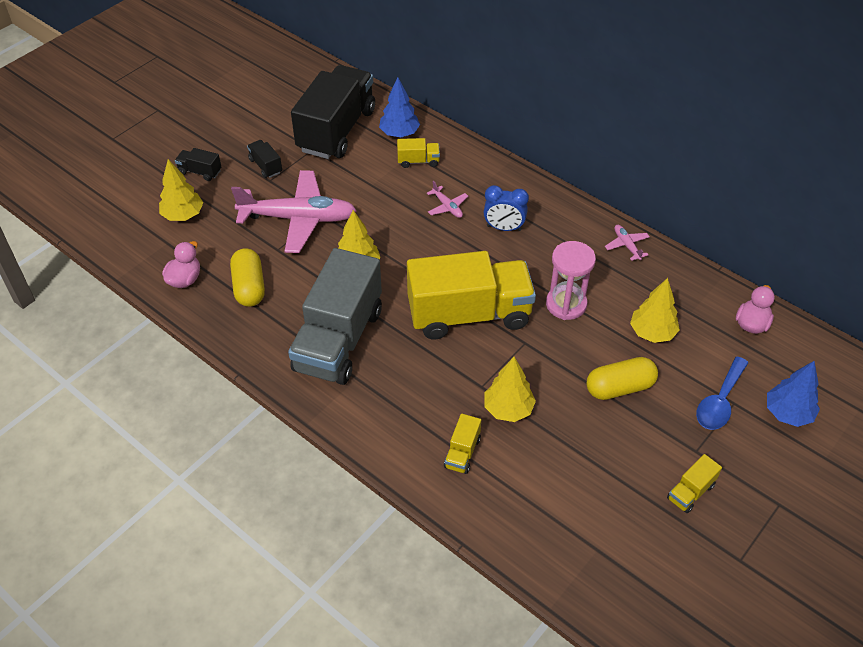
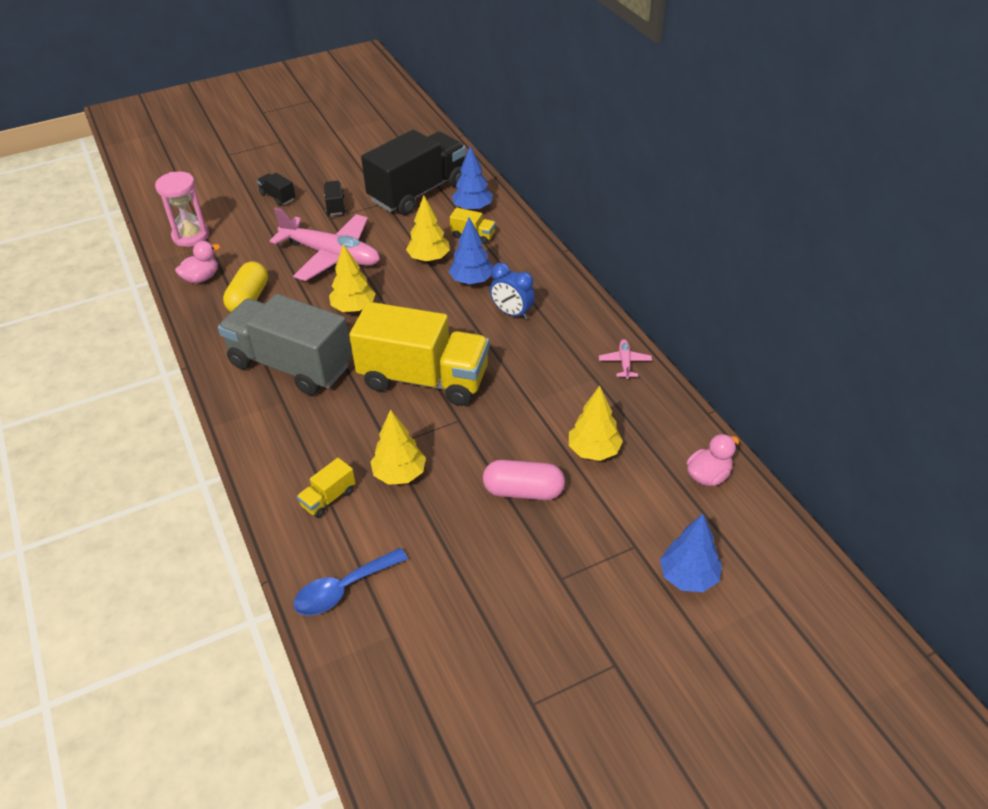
camera: 25 degrees right, 5 degrees down
(183, 215) = (238, 227): yellow tree -> yellow tree (429, 258)
(338, 340) = (291, 365): grey truck -> grey truck turned 75 degrees clockwise
(447, 207) = (471, 281): pink plane -> blue tree
(566, 304) = (524, 398): pink hourglass -> pink hourglass (191, 236)
(619, 387) = (523, 491): yellow capsule -> pink capsule
(690, 492) = (526, 616): yellow truck -> none
(719, 402) = (619, 540): blue spoon -> blue spoon (343, 589)

